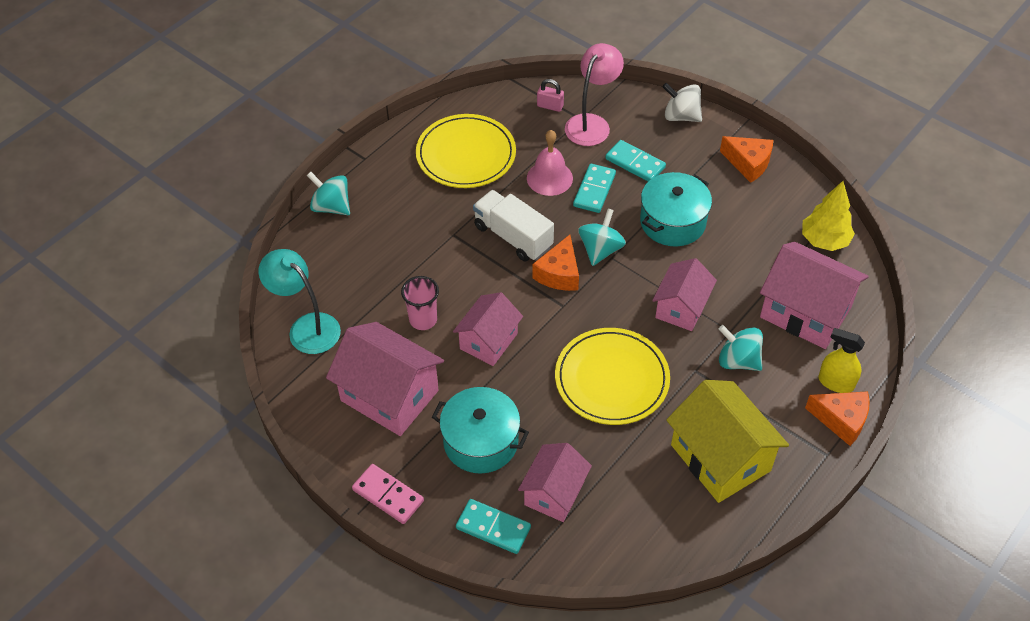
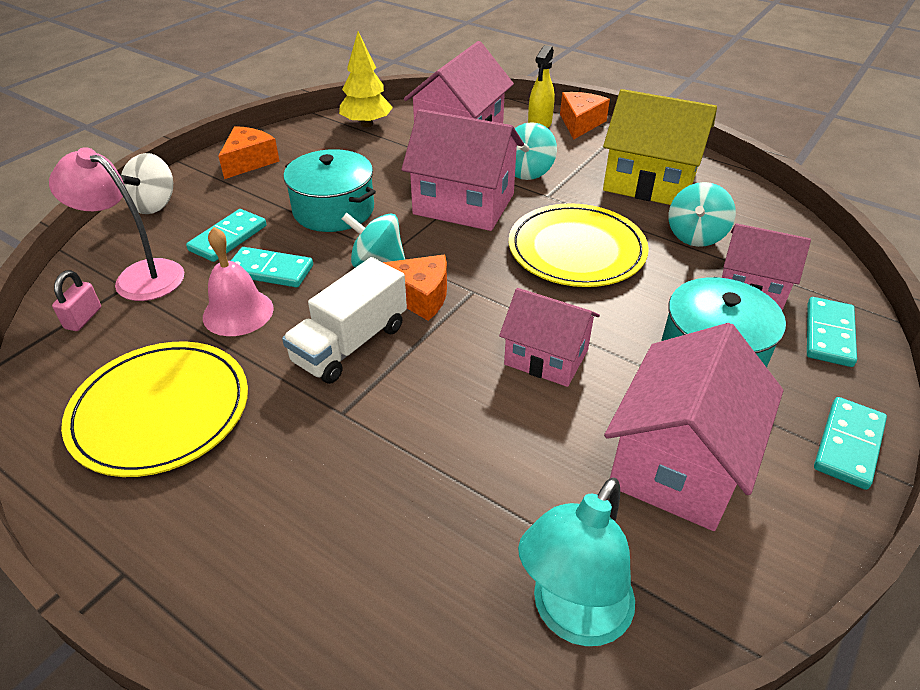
camera: 95 degrees left, 10 degrees down
(331, 207) = (252, 619): turquoise spinning top -> turquoise spinning top (695, 236)
(388, 495) = (848, 445): pink domino -> turquoise domino
(423, 320) = (522, 435): pink cup -> none
(681, 308) = (463, 204): pink house -> pink house, size x1.57
(720, 457) = (649, 182): yellow house -> yellow house turned 60 degrees clockwise

